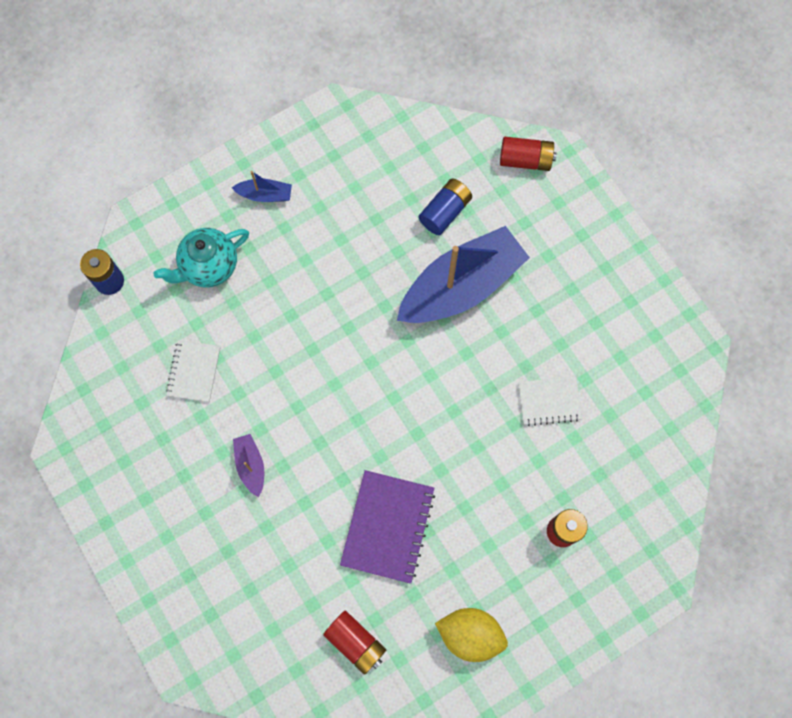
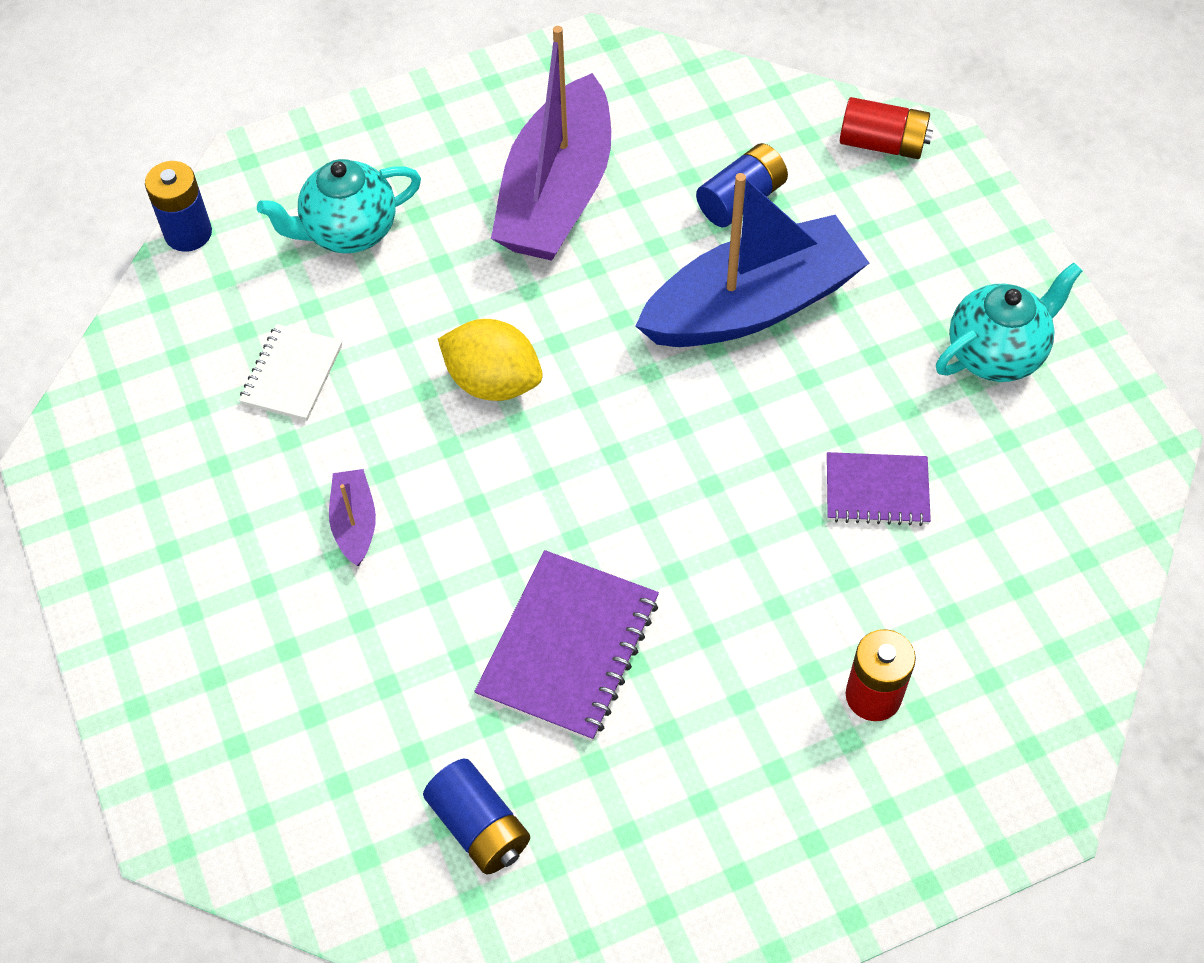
camera: 10 degrees right, 15 degrees down
(265, 195) = (458, 145): blue boat -> none
(332, 222) = (557, 193): none -> purple boat
(355, 642) = (479, 826): red battery -> blue battery
(470, 634) = (685, 842): yellow lemon -> yellow lemon (493, 382)
(549, 401) = (877, 491): white notebook -> purple notebook
(608, 300) = (996, 353): none -> turquoise teapot

